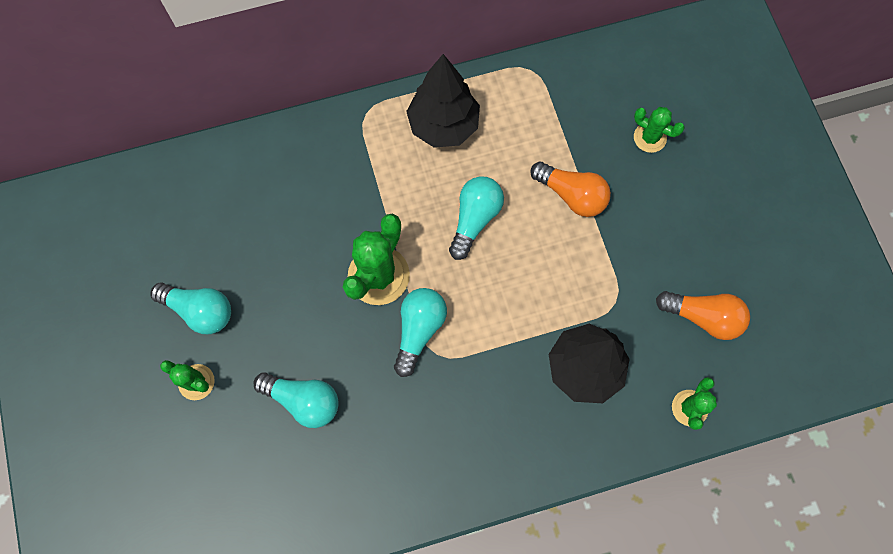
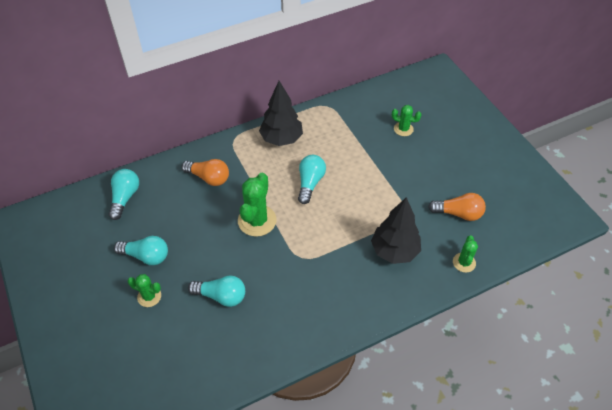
camera: 10 degrees left, 20 degrees down
(419, 330) = (288, 246): turquoise light bulb -> turquoise light bulb (125, 198)
(571, 195) = (365, 163): orange light bulb -> orange light bulb (209, 178)

